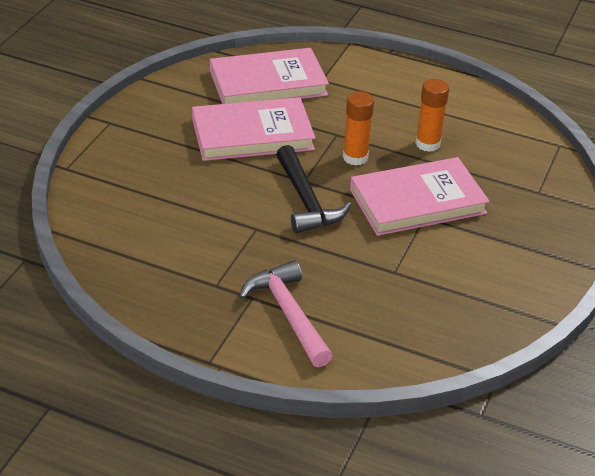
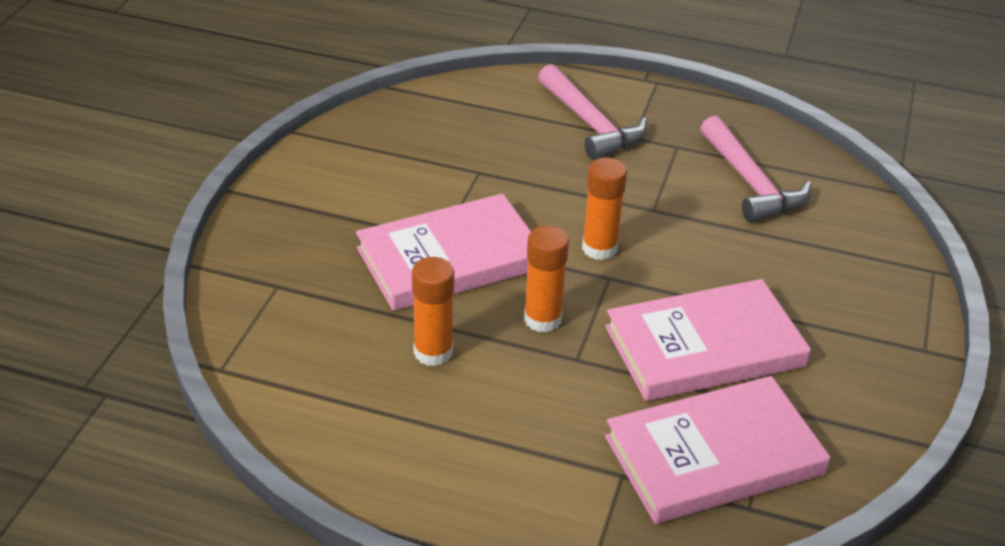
camera: 175 degrees right, 0 degrees up
(167, 245) = (750, 183): none -> pink hammer
(306, 201) = (599, 248): black hammer -> orange glue stick

